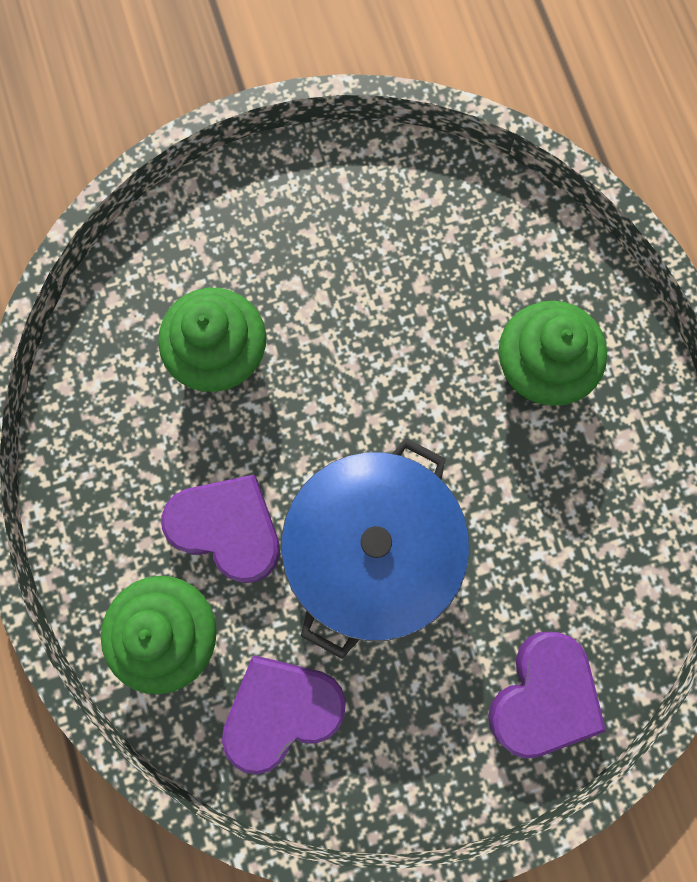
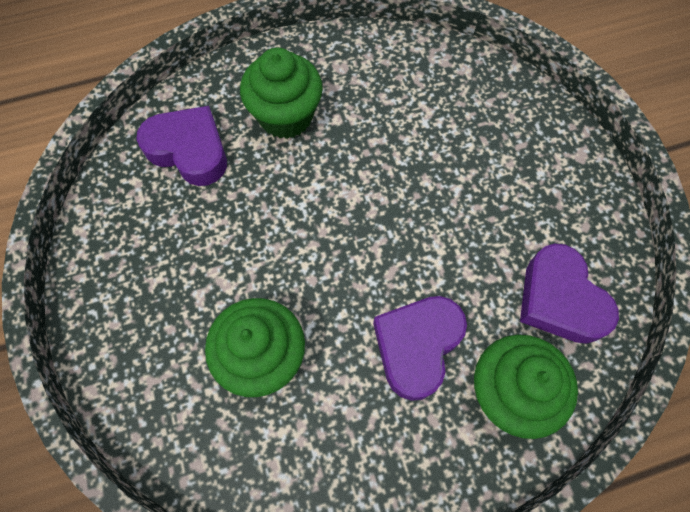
camera: 90 degrees left, 10 degrees down
(372, 550) = (429, 232): blue pot -> none
(543, 696) = (524, 122): purple heart -> purple heart (189, 150)

